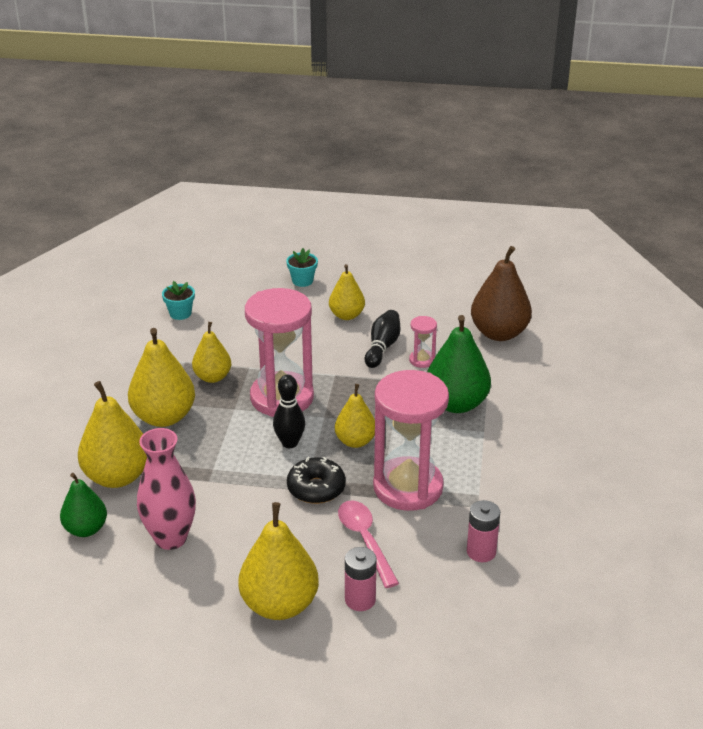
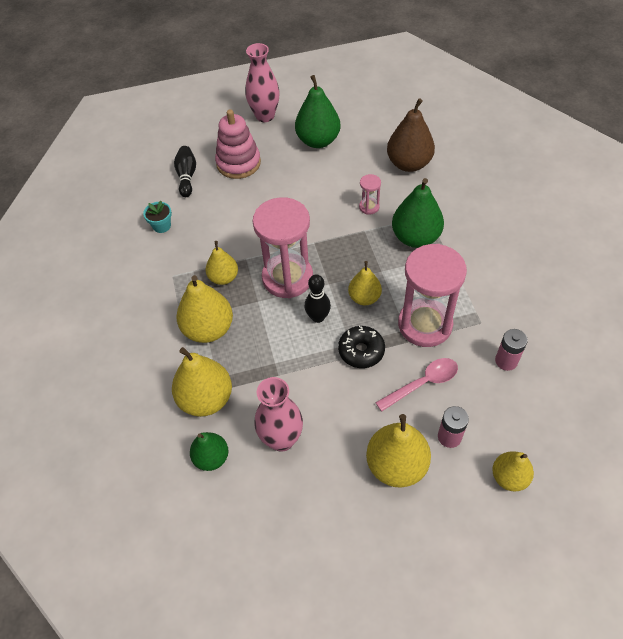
camera: 20 degrees left, 20 degrees up
(302, 281) = (238, 163): turquoise flower pot -> pink stacking toy
(346, 315) = (290, 184): yellow pear -> yellow pear (509, 477)
(362, 246) = (265, 116): none -> pink vase
(365, 540) = (422, 383): pink spoon -> pink spoon turned 105 degrees clockwise
(382, 347) = (334, 205): black bowling pin -> black bowling pin (187, 176)
(407, 284) = (318, 141): none -> green pear

